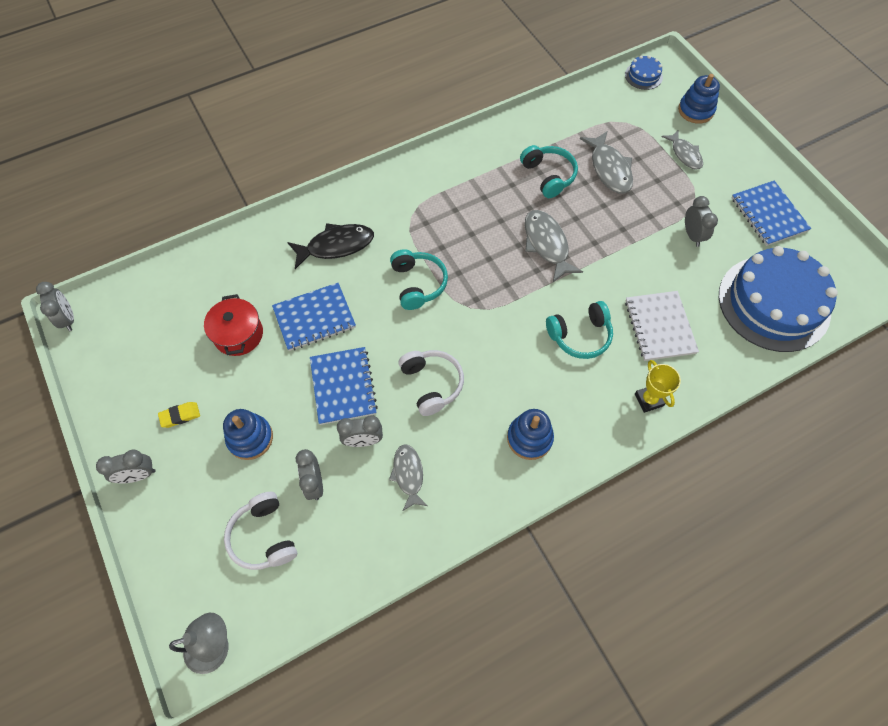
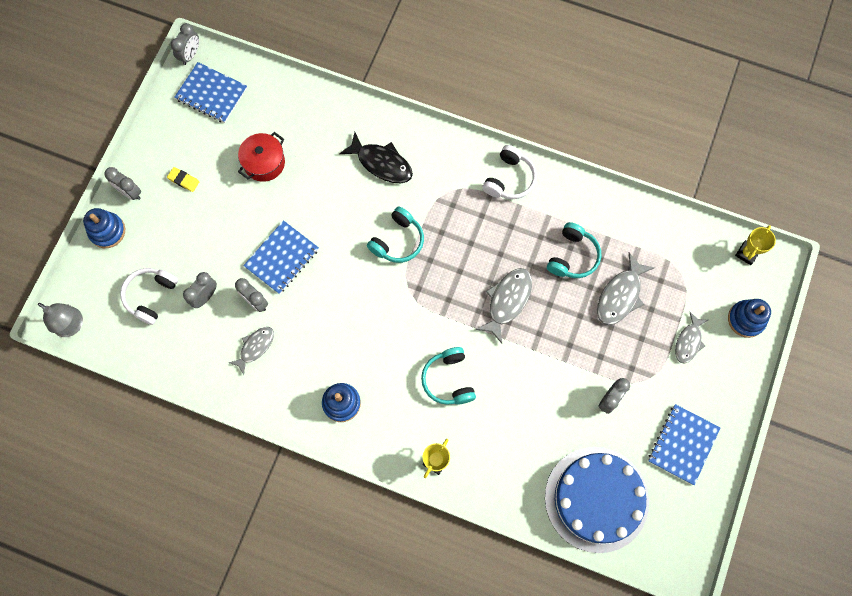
camera: 50 degrees right, 10 degrees up
(250, 438) = (203, 233): blue stacking toy -> blue stacking toy (107, 231)
(314, 318) = (315, 198): blue notebook -> blue notebook (211, 94)
(432, 384) = (329, 311): white headphones -> white headphones (509, 179)
(580, 336) = (448, 380): turquoise headphones -> turquoise headphones turned 45 degrees clockwise
(643, 76) = (747, 253): blue cake -> yellow trophy
(659, 327) = (503, 429): white notebook -> none

